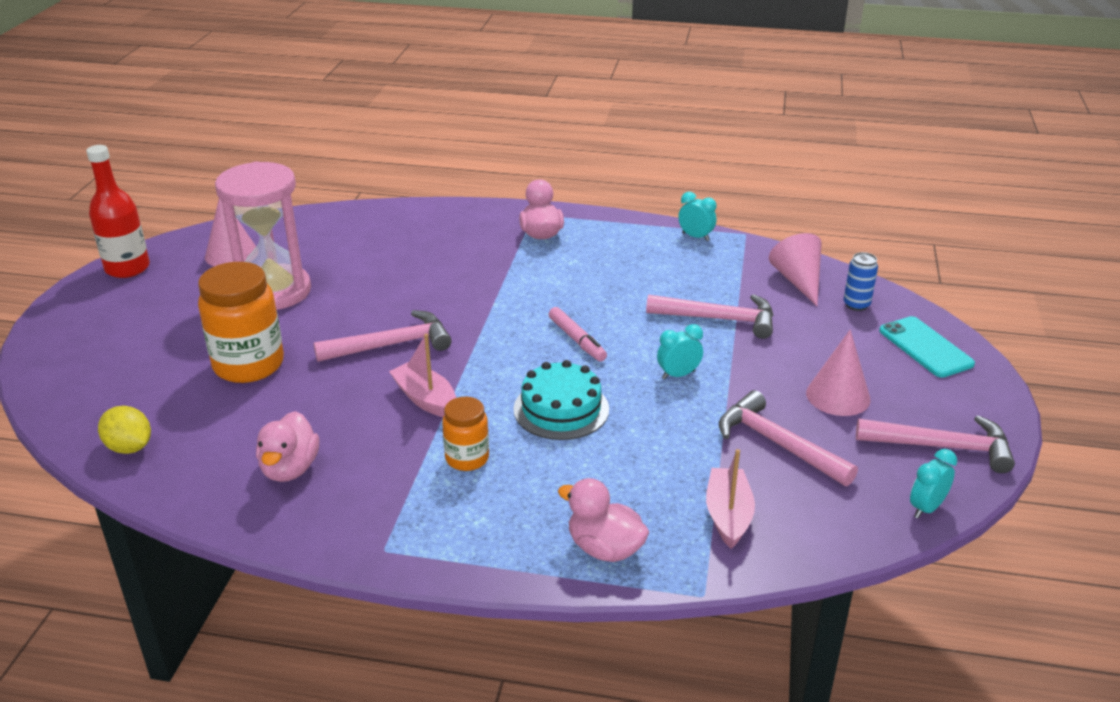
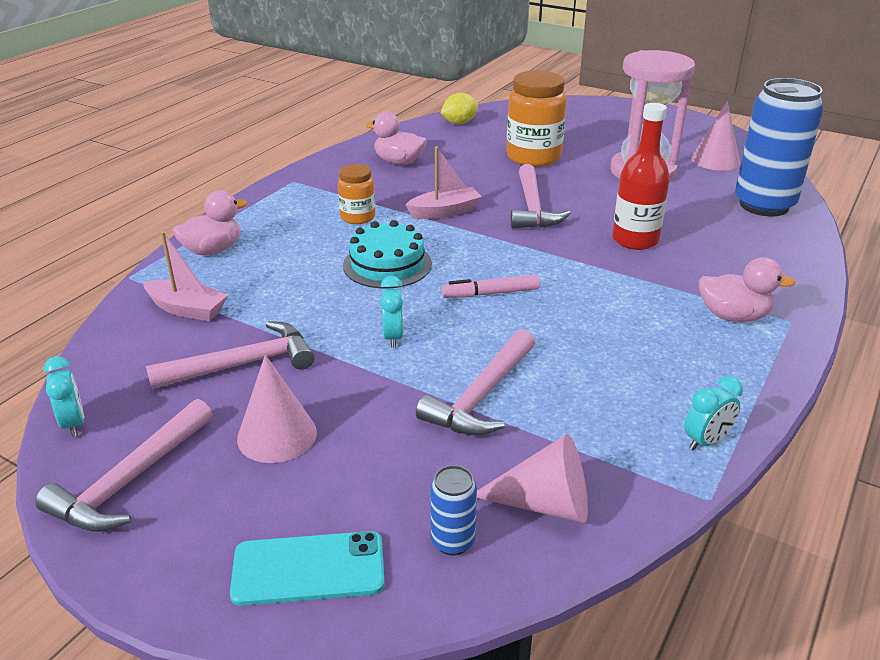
camera: 110 degrees right, 0 degrees up
(127, 268) = (699, 126): red bottle -> red bottle (635, 240)
(336, 227) = (764, 205): none -> blue can

